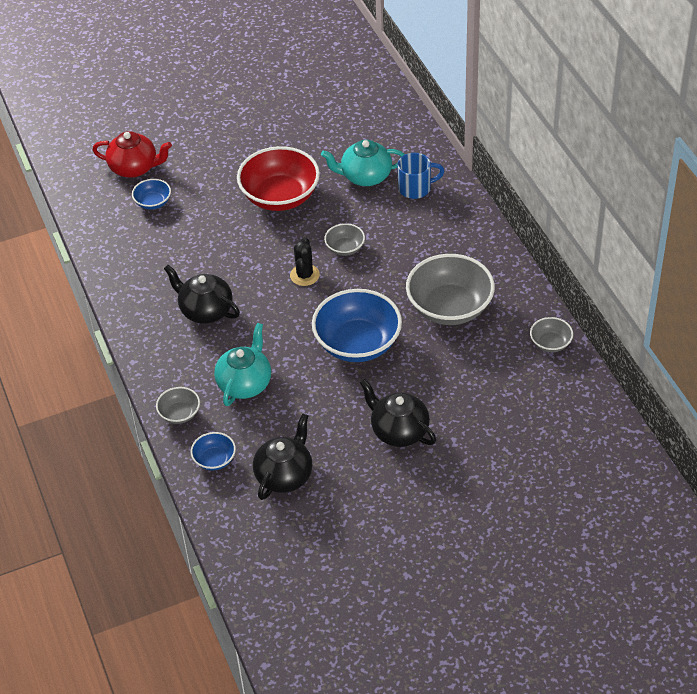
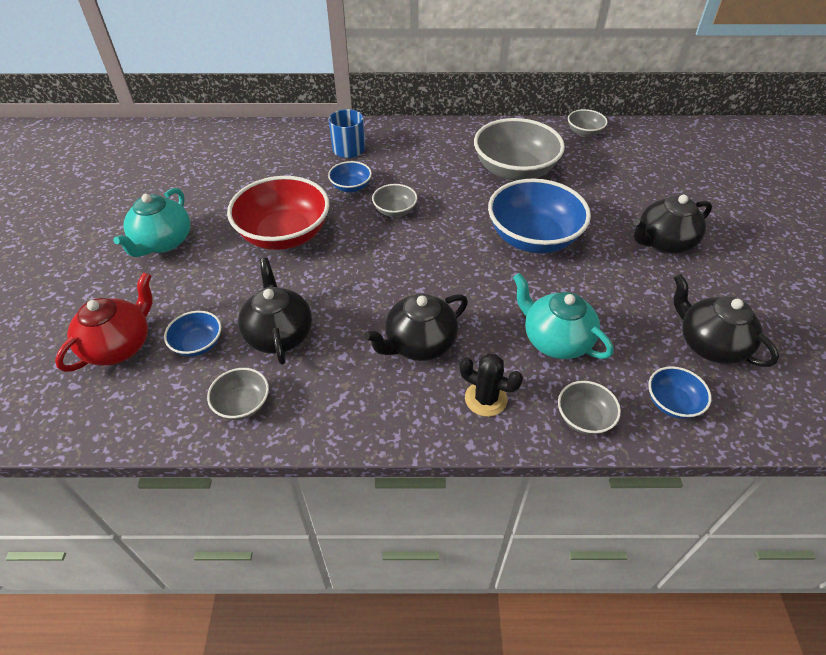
camera: 70 degrees left, 0 degrees up
(116, 245) = (242, 404): none -> grey bowl
(180, 237) = (279, 334): none -> black teapot
(304, 275) = (414, 248): black cactus -> black cactus (485, 399)
(361, 210) = (351, 187): none -> blue bowl
(365, 176) = (307, 172): turquoise teapot -> turquoise teapot (163, 242)

